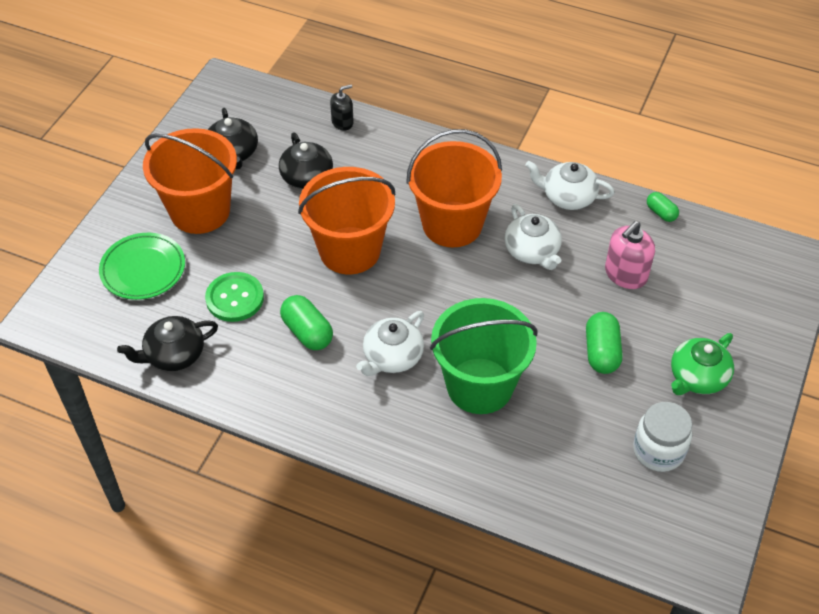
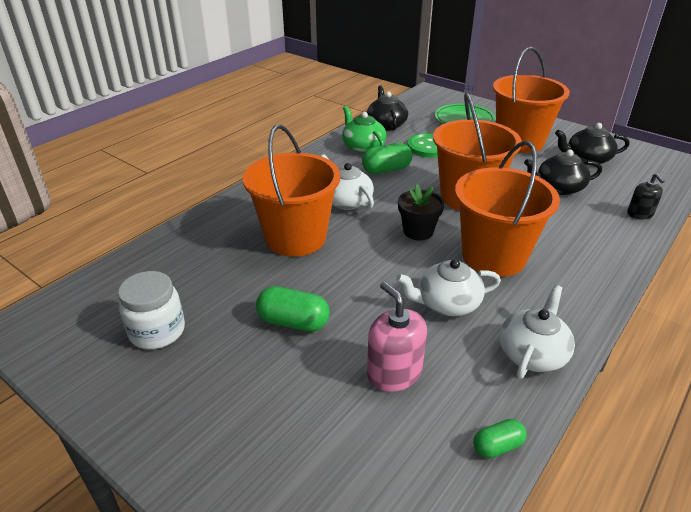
camera: 105 degrees right, 15 degrees down
(430, 284) = (418, 231): none -> black flower pot
(479, 386) = (295, 238): green bucket -> orange bucket
(697, 377) = (219, 393): green teapot -> green teapot (363, 147)

